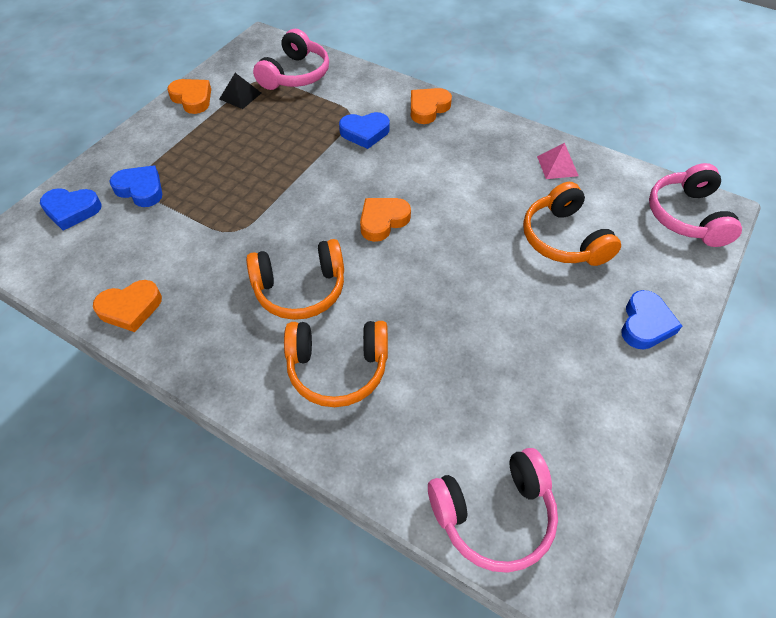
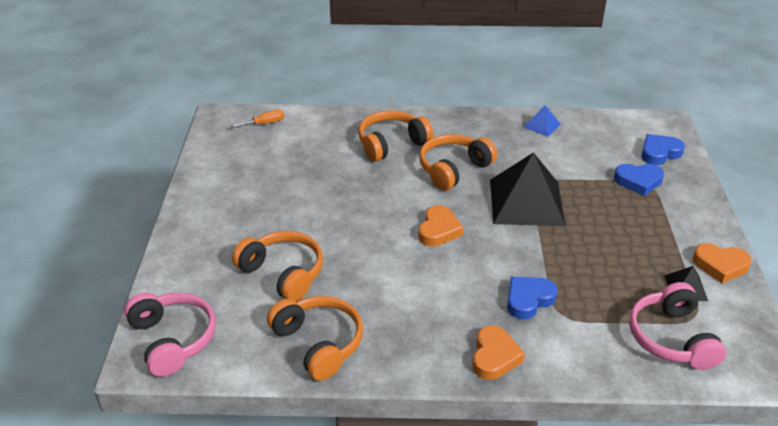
camera: 150 degrees right, 15 degrees down
(130, 308) = (542, 125): orange heart -> blue pyramid
(270, 214) = (526, 202): none -> black pyramid
(494, 514) = (265, 123): pink headphones -> orange screwdriver
(557, 166) = (319, 343): pink pyramid -> orange headphones
(645, 324) = (199, 236): blue heart -> none

